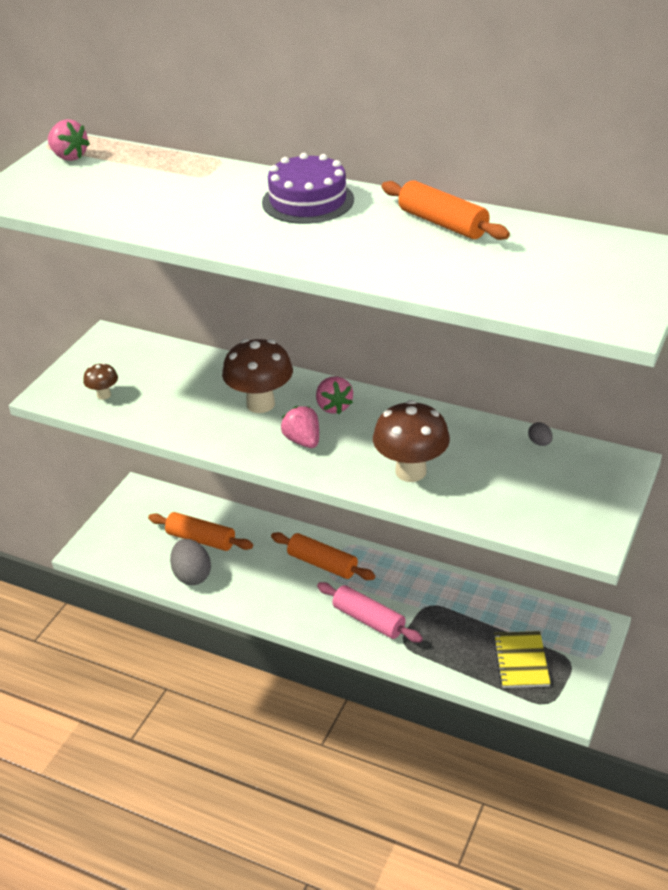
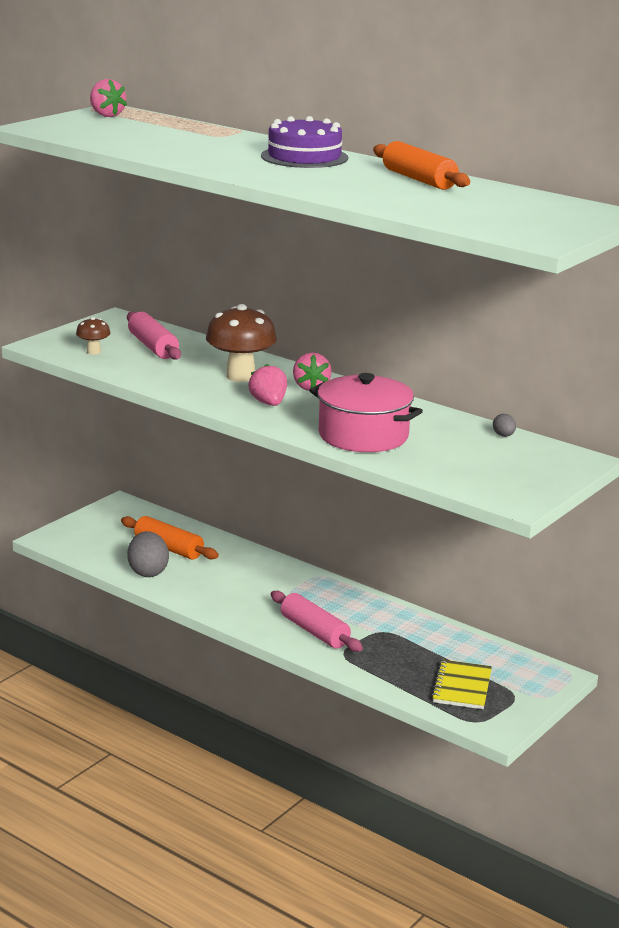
camera: 10 degrees right, 15 degrees down
(159, 375) = (153, 347): none -> pink rolling pin
(322, 564) = (285, 585): orange rolling pin -> none
(410, 471) = (363, 435): brown mushroom -> pink pot

